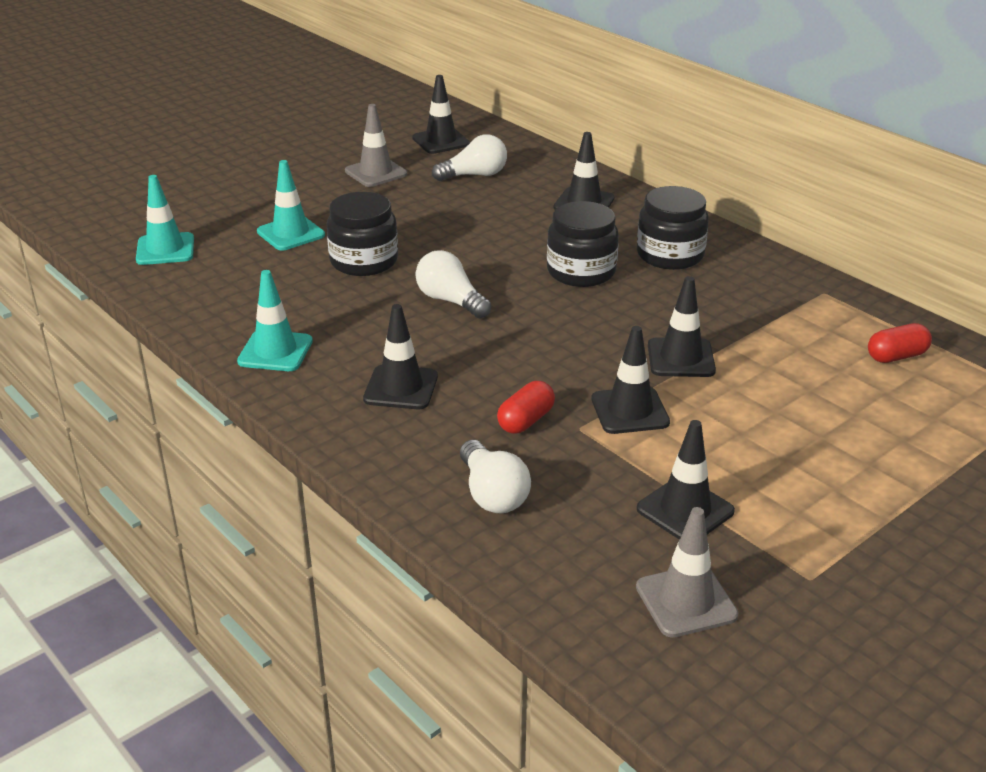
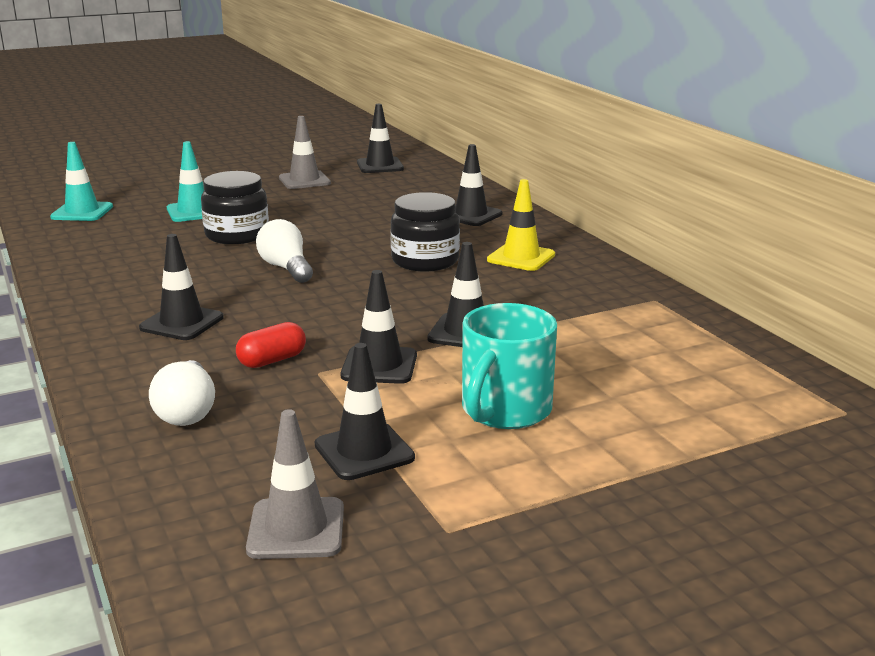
camera: 15 degrees right, 10 degrees down
(275, 351) = (100, 286): turquoise traffic cone -> none
(474, 175) = (388, 189): white light bulb -> none
(670, 255) = (521, 257): black jar -> yellow traffic cone
(774, 444) = (504, 411): none -> turquoise mug
(896, 356) = (694, 357): red capsule -> none

